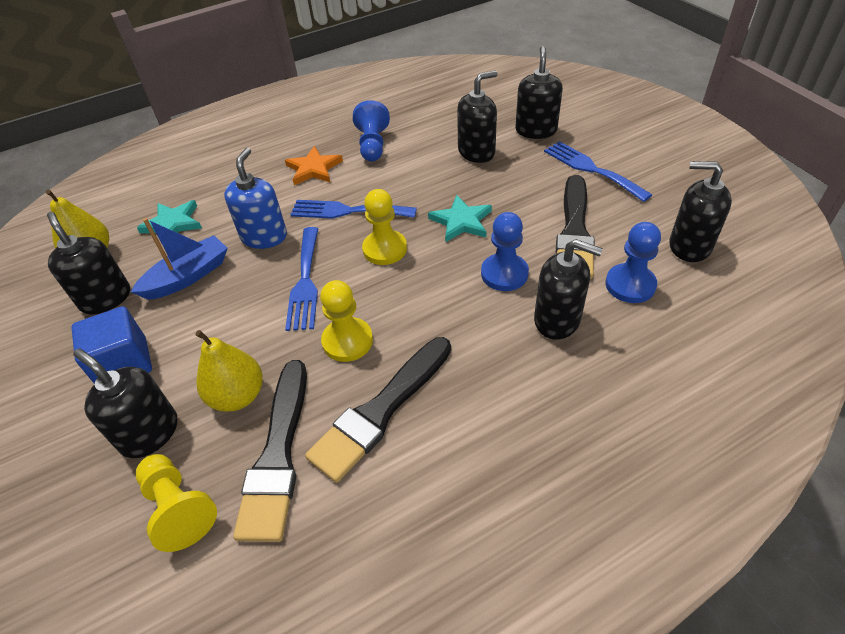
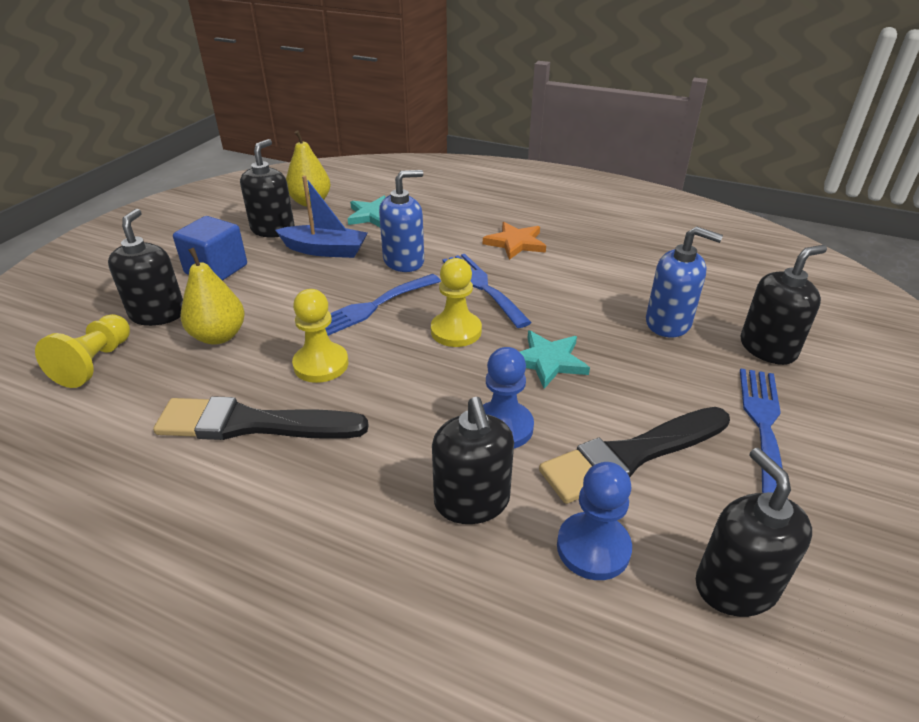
camera: 50 degrees right, 10 degrees down
(278, 455) = (170, 387): black brush -> none
(373, 145) = (589, 257): blue pawn -> none
(476, 152) = (668, 323): black soap dispenser -> blue soap dispenser

